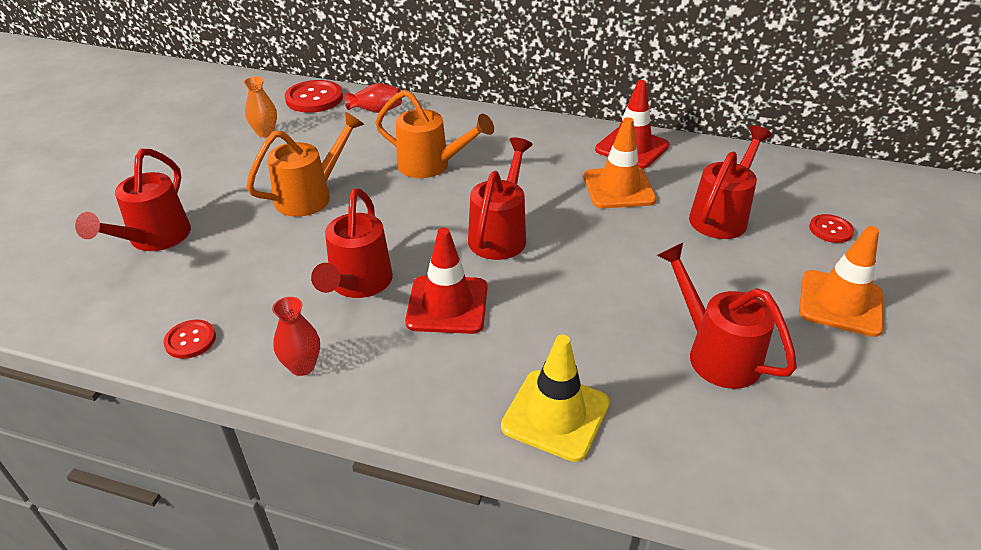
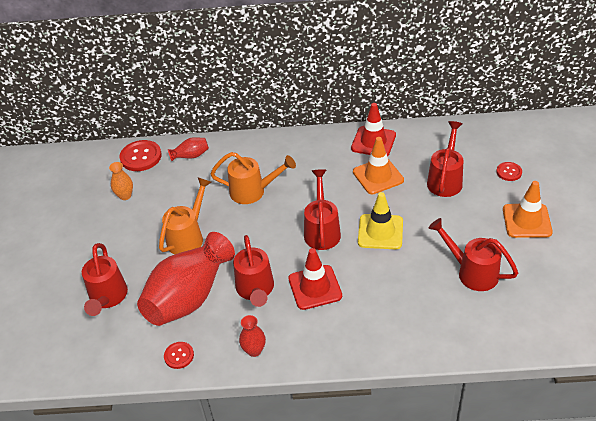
camera: 15 degrees left, 5 degrees up
(261, 267) = (189, 296): none -> red vase
(555, 415) = (404, 334): yellow traffic cone -> yellow traffic cone (380, 232)

